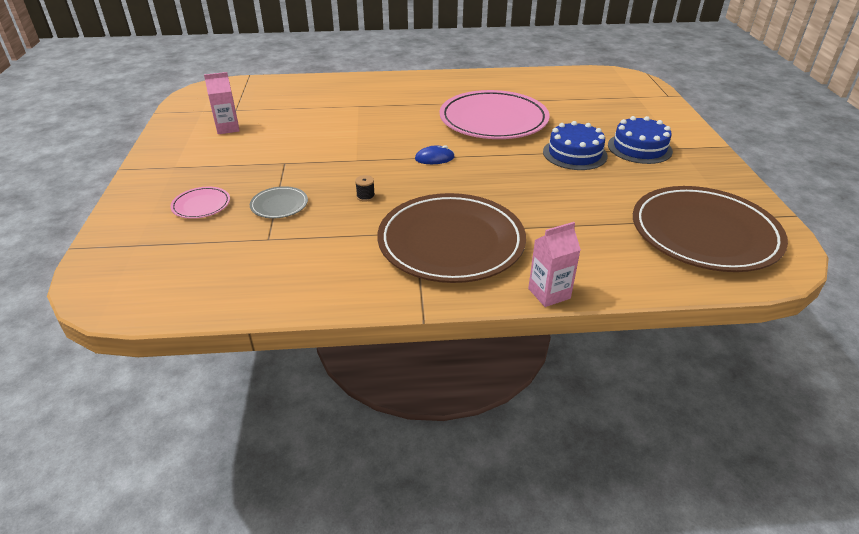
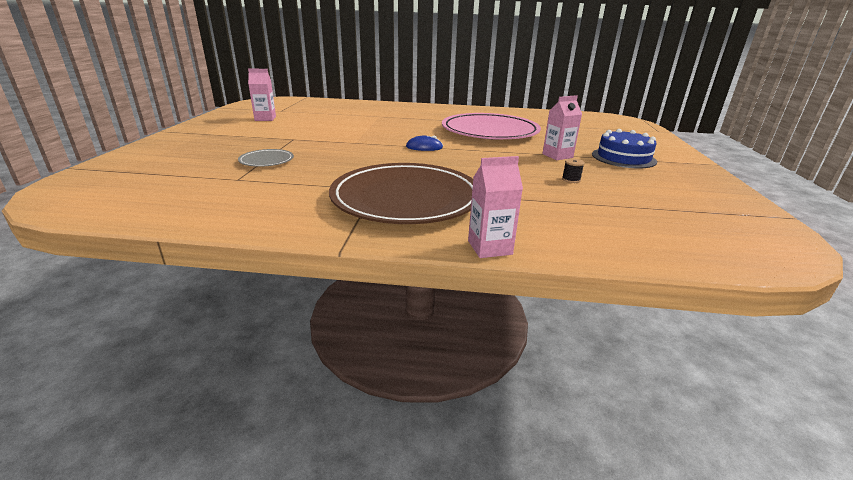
camera: 10 degrees right, 10 degrees down
(201, 205) = (202, 155): pink plate -> none
(365, 196) = (346, 163): black spool -> black spool (571, 180)
(574, 154) = (557, 156): blue cake -> pink carton
(704, 233) = (684, 220): brown plate -> none

